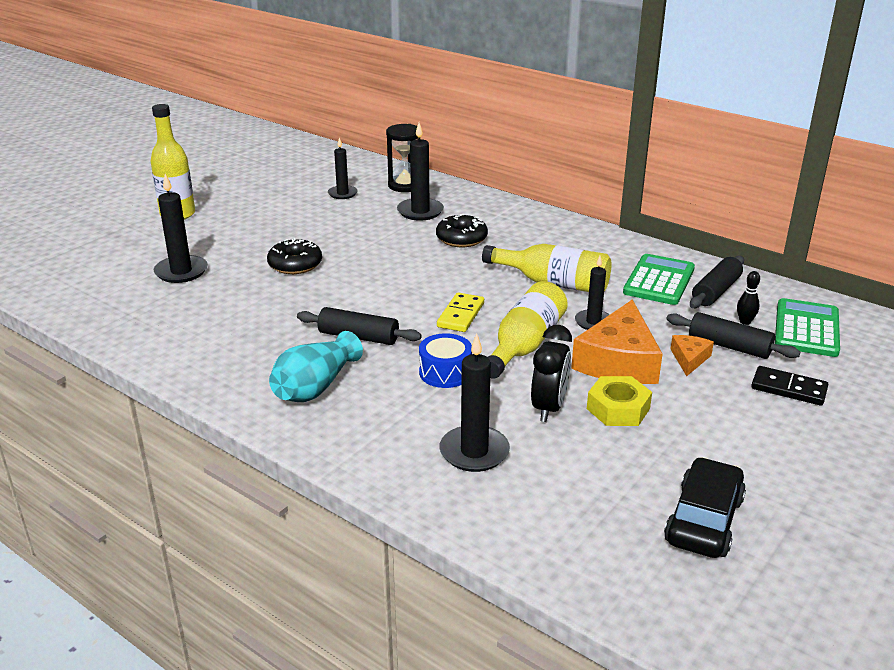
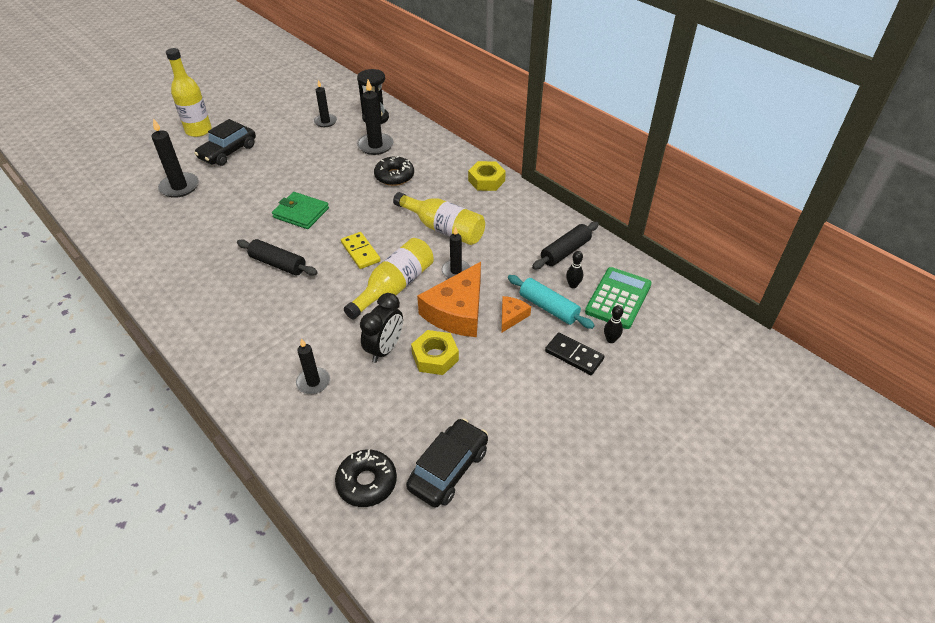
camera: 10 degrees right, 15 degrees up
(229, 232) = (228, 152): none -> black car
(295, 264) = (262, 189): black donut -> black donut (367, 482)
(315, 387) = (228, 307): turquoise vase -> none
(360, 283) = (301, 213): none -> green wallet
(445, 372) = (325, 306): blue drum -> none
(460, 315) = (360, 252): yellow domino -> yellow domino turned 60 degrees counterclockwise
(474, 452) = (313, 382): black candle -> black candle, size x0.66
(579, 233) = (486, 180): none -> yellow nut
(659, 281) = (526, 236): green calculator -> none
(729, 346) = (548, 308): black rolling pin -> turquoise rolling pin
(823, 369) = (610, 339): none -> black bowling pin

